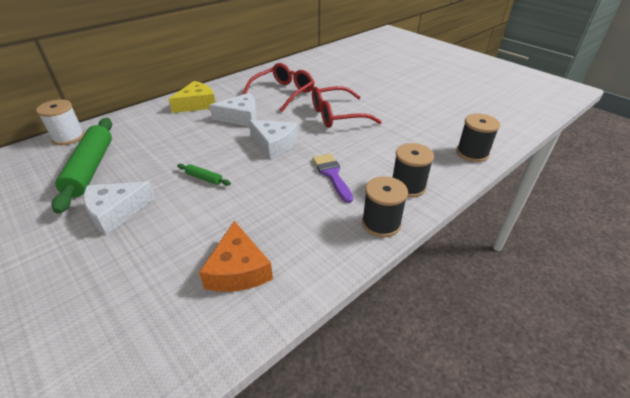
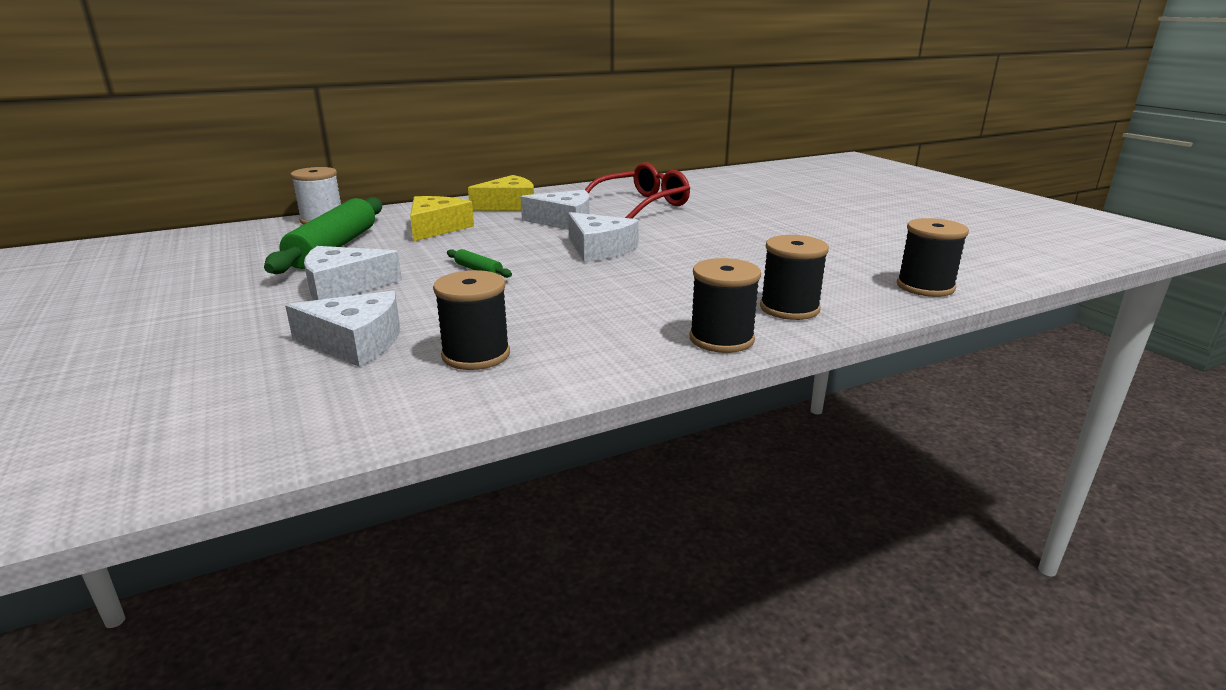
camera: 15 degrees right, 15 degrees down
(150, 273) = (355, 343): none -> white cheese
(157, 136) = (436, 228): none -> yellow cheese
(238, 269) = (476, 355): orange cheese -> black spool
(332, 174) = (670, 285): purple brush -> none
(337, 115) = (713, 231): red glasses -> none

